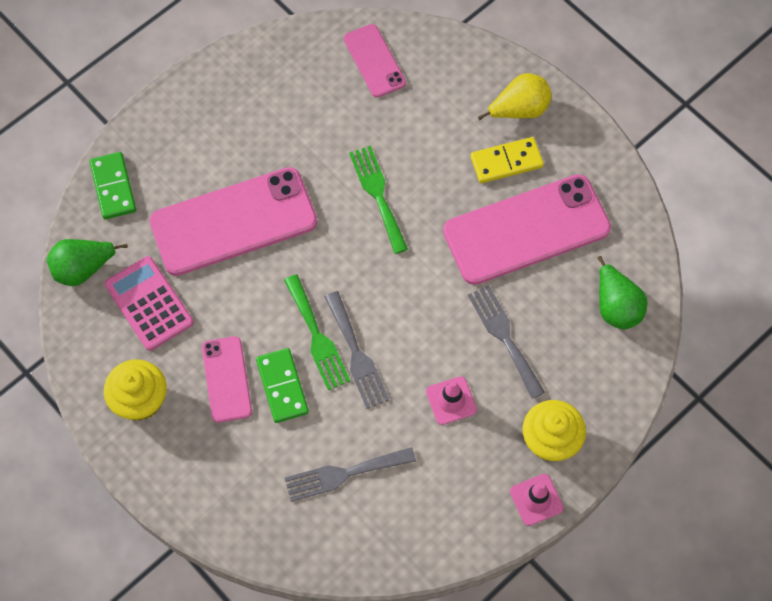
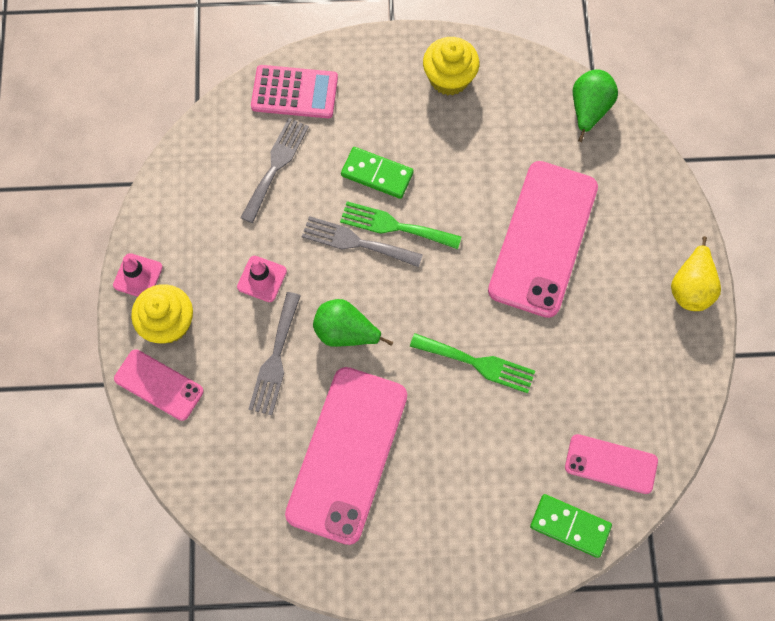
camera: 130 degrees right, 5 degrees up
(113, 187) = (645, 176): green domino -> green domino (570, 526)
(149, 304) = (521, 133): pink calculator -> pink calculator (294, 92)
(226, 379) = (415, 142): pink phone -> pink phone (159, 385)
(504, 336) = (275, 359): grey fork -> grey fork turned 90 degrees clockwise
(506, 162) = (422, 492): yellow domino -> none
(519, 110) = (462, 548): yellow pear -> yellow pear (690, 287)
(616, 306) = (222, 466): green pear -> green pear (345, 332)

